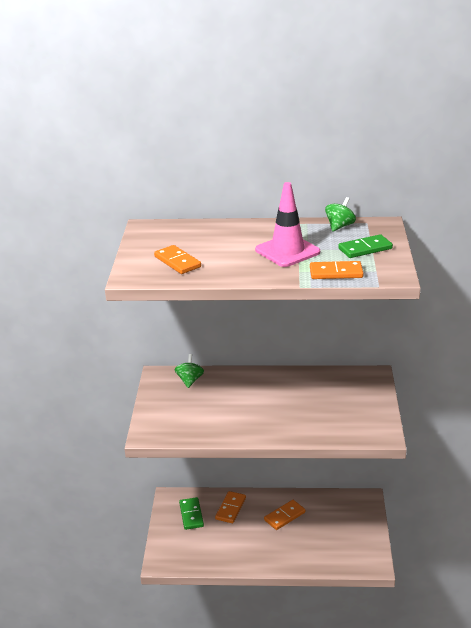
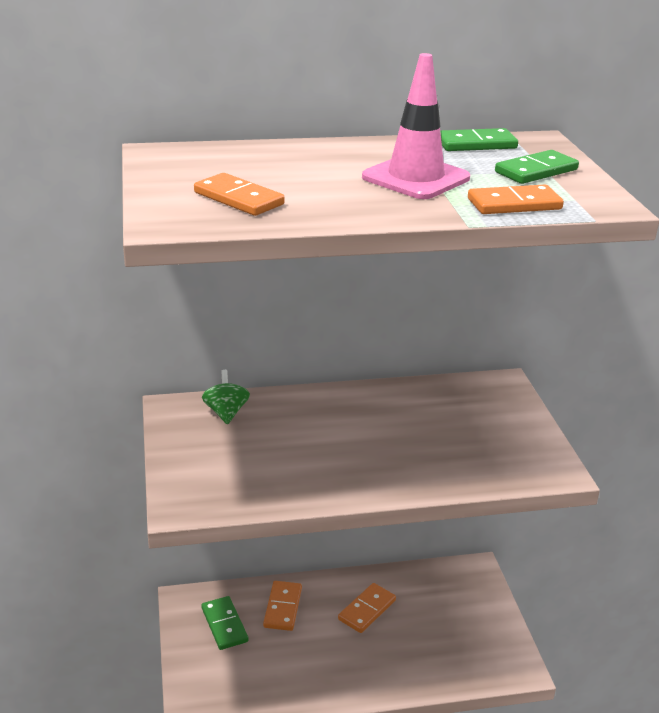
camera: 15 degrees left, 0 degrees up
(339, 226) = (476, 144): green spinning top -> green domino

